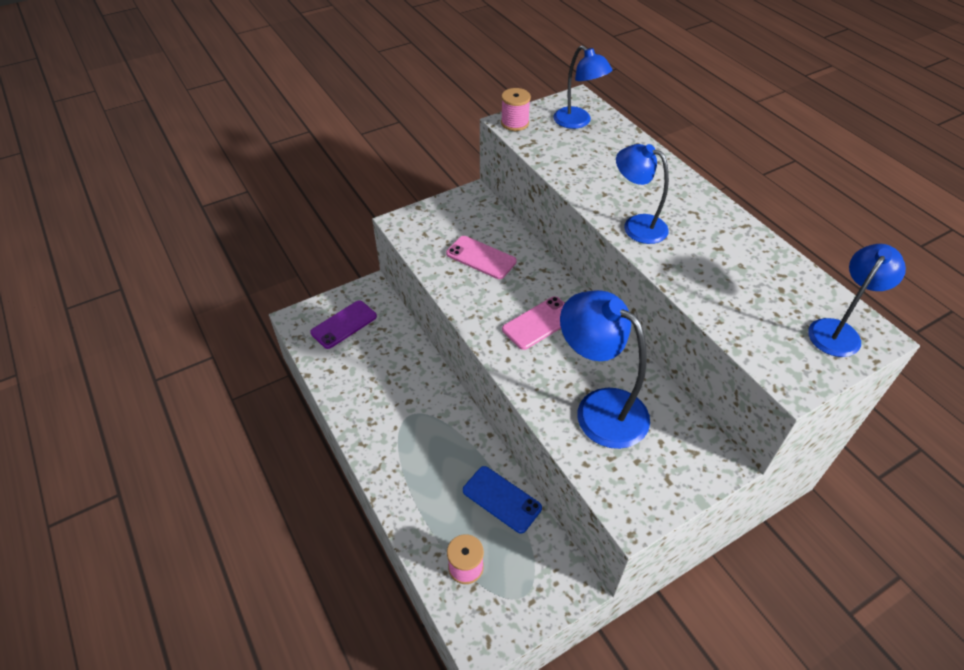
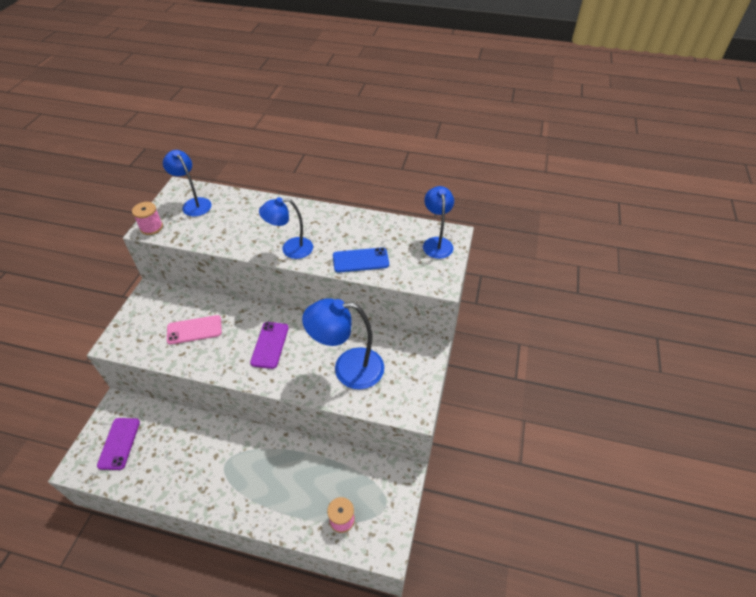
camera: 45 degrees left, 0 degrees up
(501, 499) = (326, 465): blue phone -> blue phone (360, 260)
(539, 323) = (270, 345): pink phone -> purple phone
(578, 122) = (194, 204): blue lamp -> blue lamp turned 135 degrees counterclockwise

